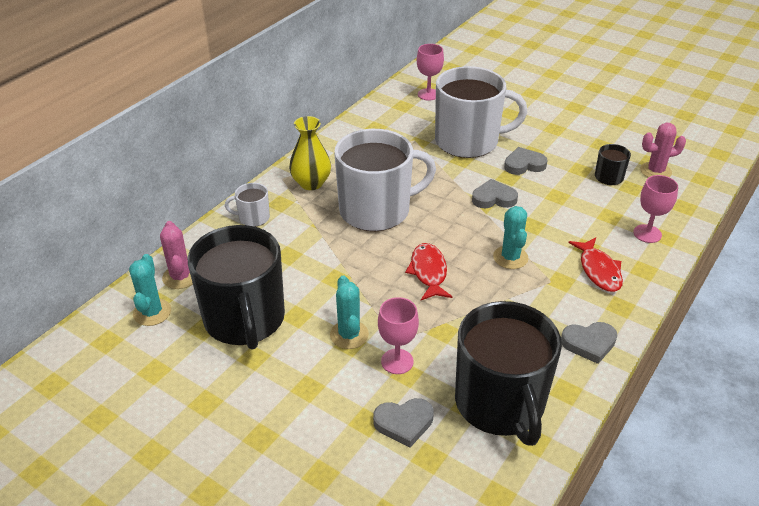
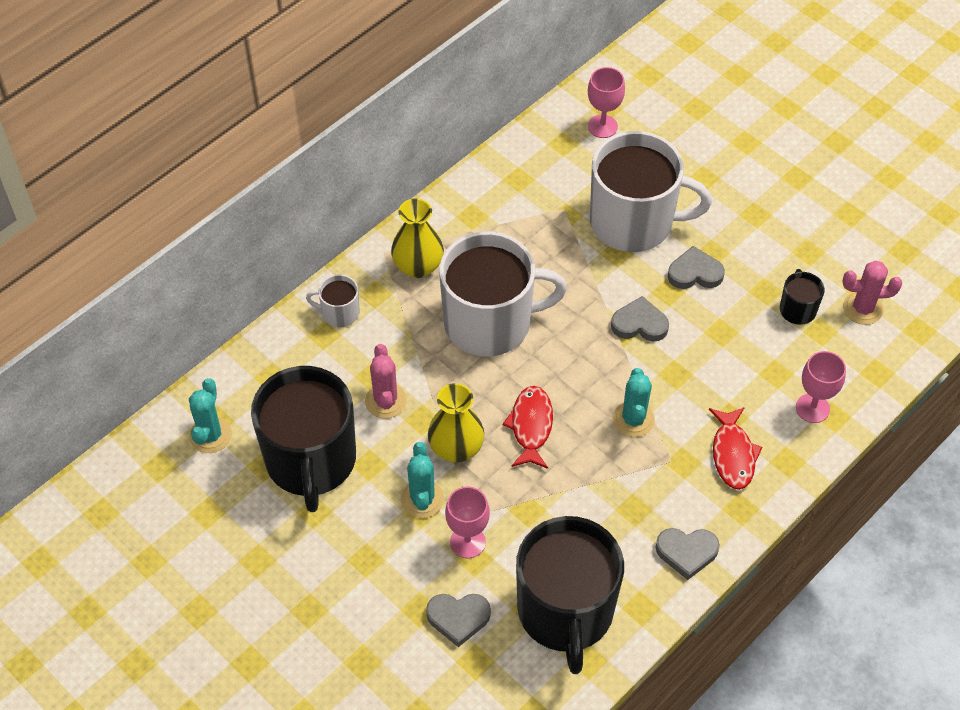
camera: 10 degrees right, 15 degrees up
(180, 277) = (246, 390): pink cactus -> pink cactus (385, 401)
(370, 295) = (456, 448): none -> yellow vase

